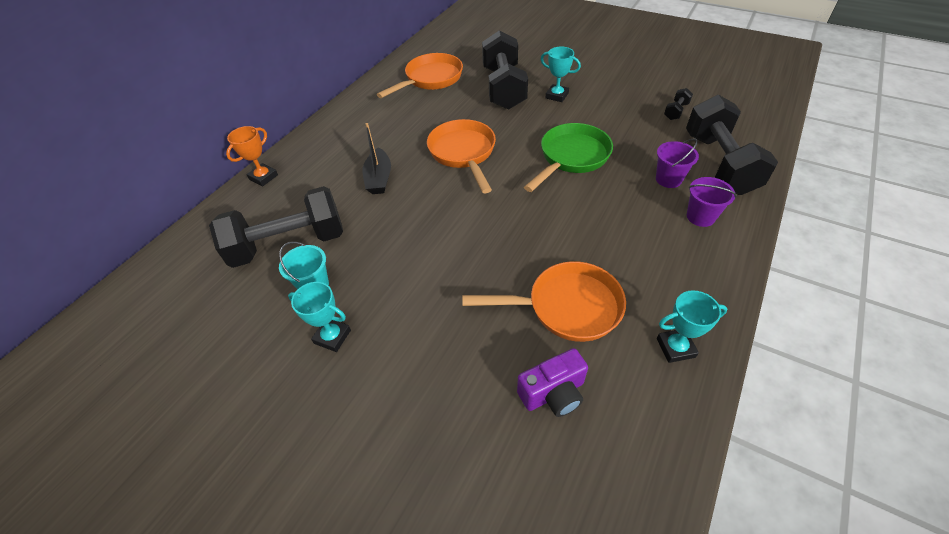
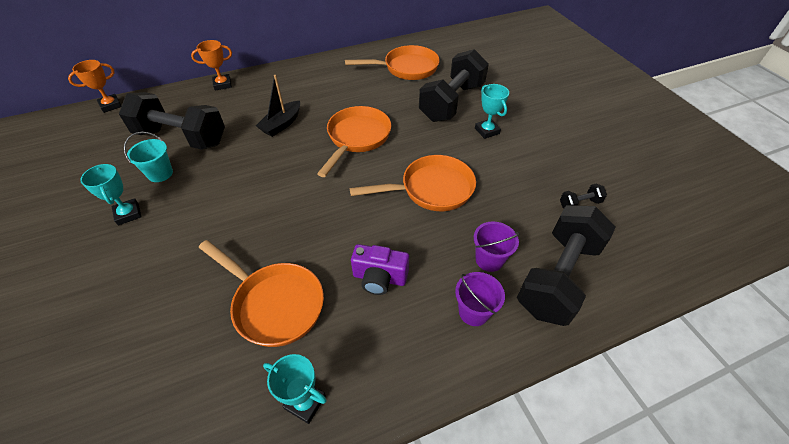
camera: 35 degrees right, 0 degrees up
(151, 263) = (110, 105): none -> orange trophy
(553, 393) = (185, 359): purple camera -> purple camera (379, 278)
(571, 157) = (431, 189): green pan -> orange pan

